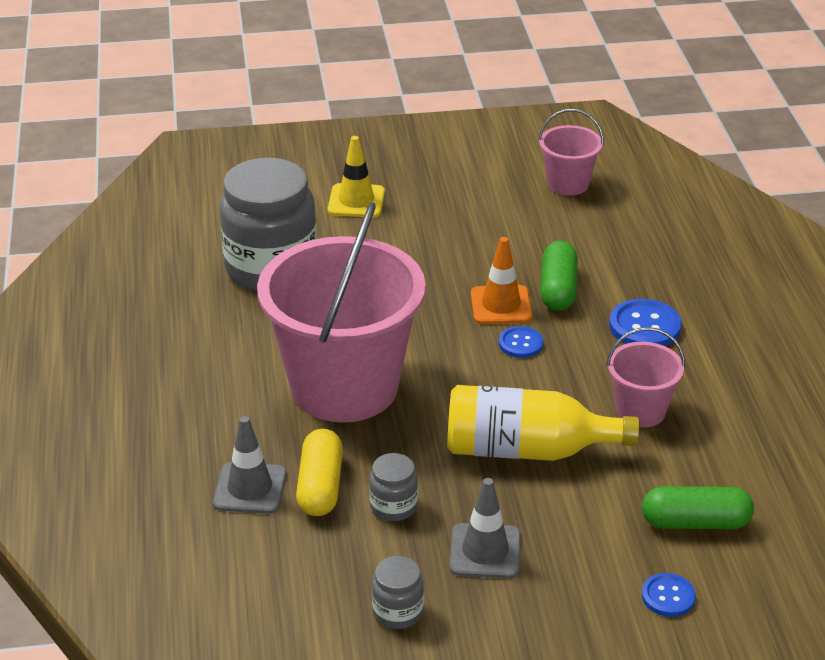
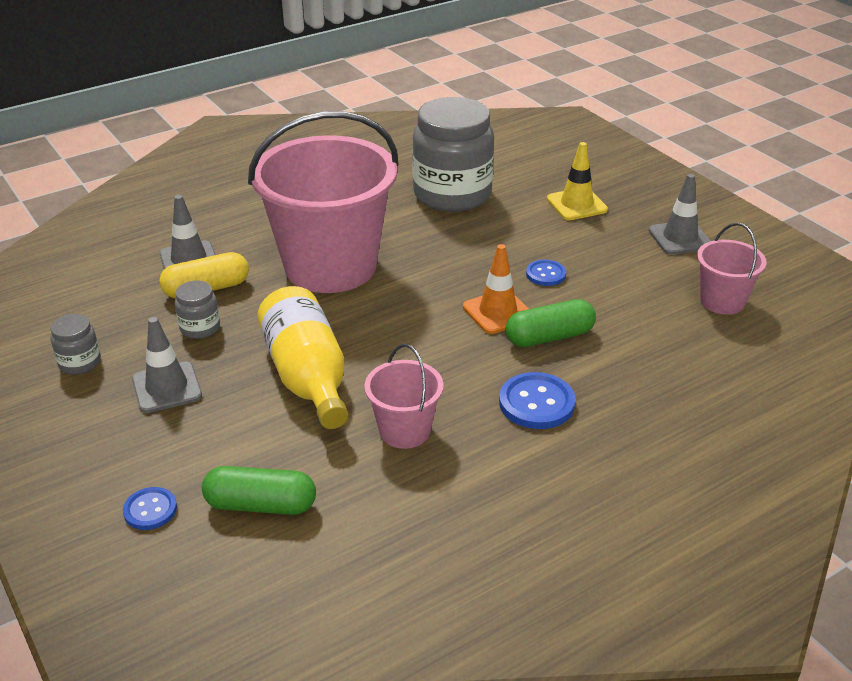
camera: 65 degrees right, 0 degrees up
(459, 168) = (680, 238): none -> grey traffic cone
(520, 343) = (452, 336): blue button -> blue button (545, 274)
(695, 522) = (261, 505): green capsule -> green capsule turned 60 degrees counterclockwise

